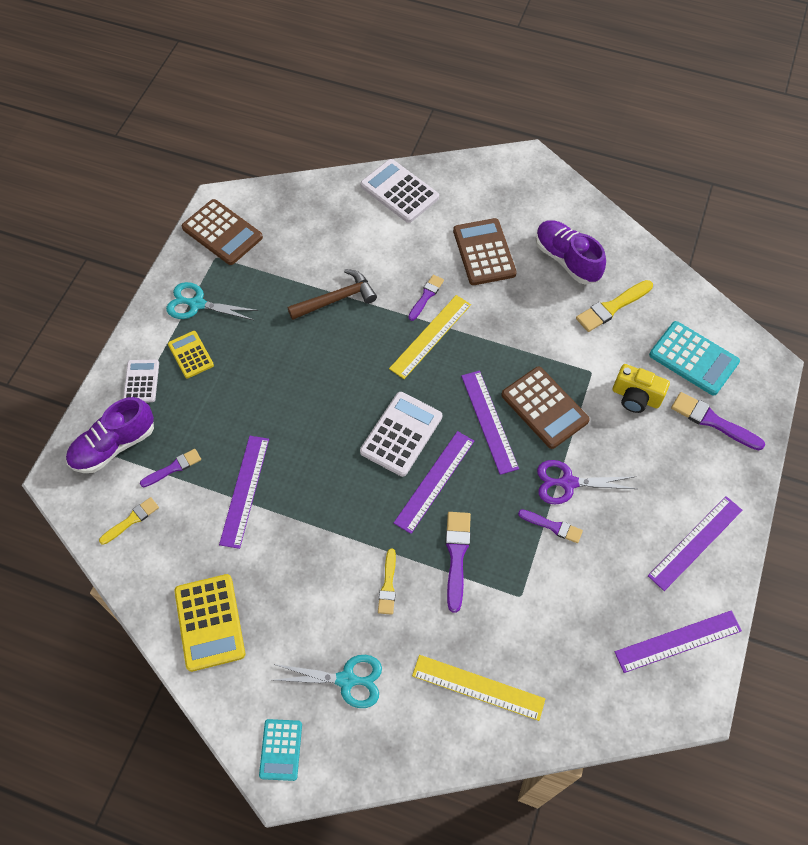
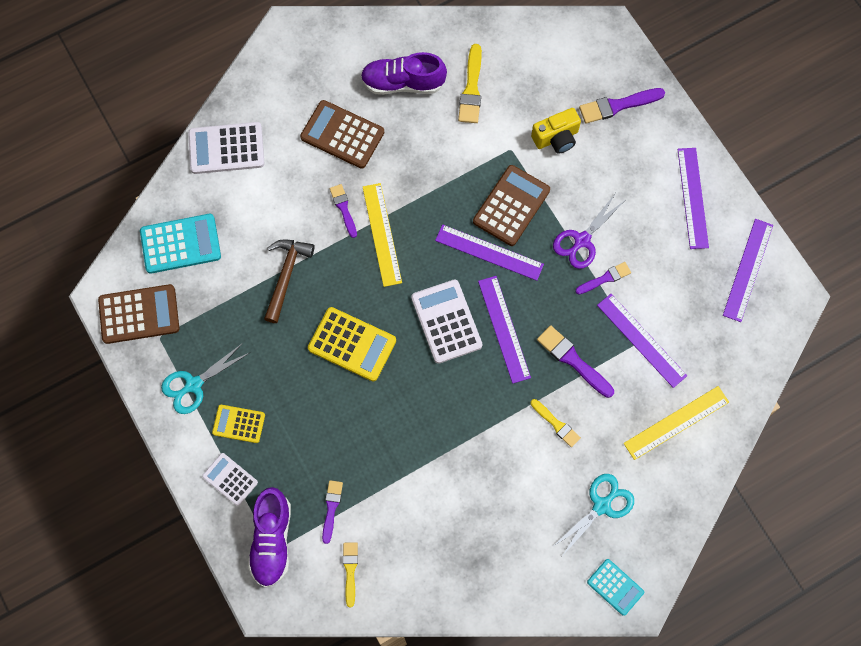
camera: 50 degrees left, 10 degrees up
(209, 622) = (482, 570): yellow calculator -> yellow calculator (352, 344)
(244, 490) = (396, 469): purple ruler -> purple ruler (641, 340)
(544, 408) = (511, 206): brown calculator -> brown calculator turned 60 degrees counterclockwise
(693, 359) = (560, 73): turquoise calculator -> turquoise calculator (180, 244)

